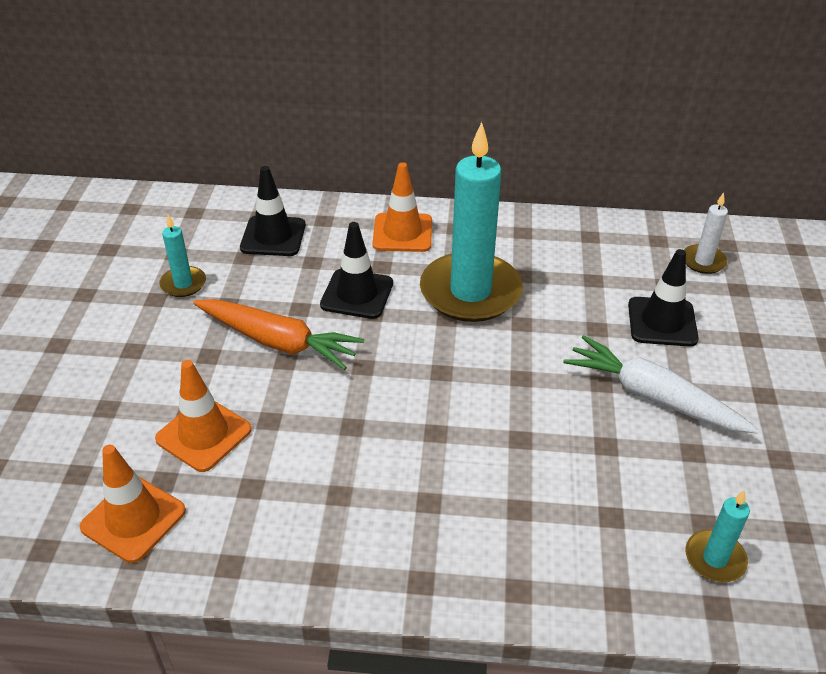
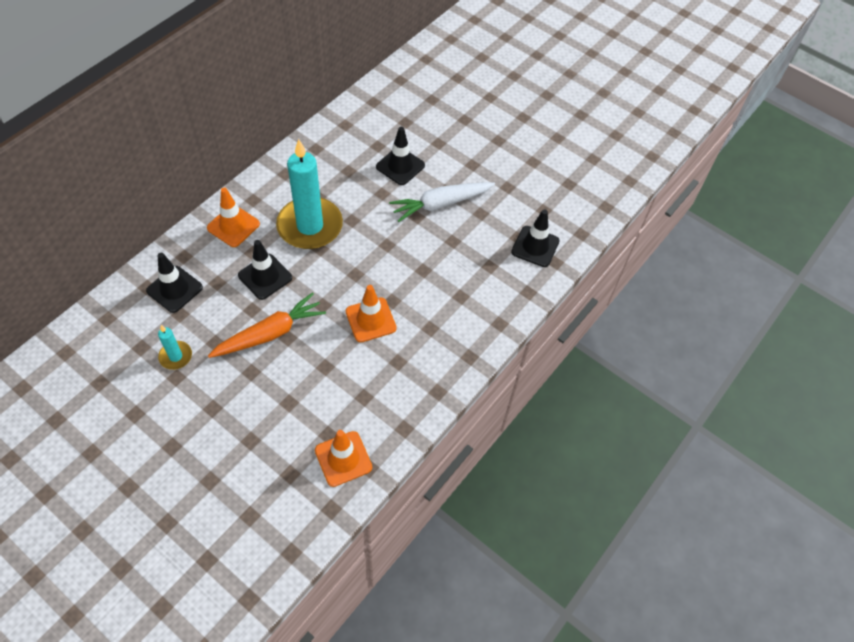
camera: 60 degrees left, 15 degrees up
(204, 434) = (310, 401): orange traffic cone -> orange traffic cone (370, 320)
(703, 261) = (376, 120): white candle -> none
(714, 558) = (535, 246): turquoise candle -> black traffic cone

